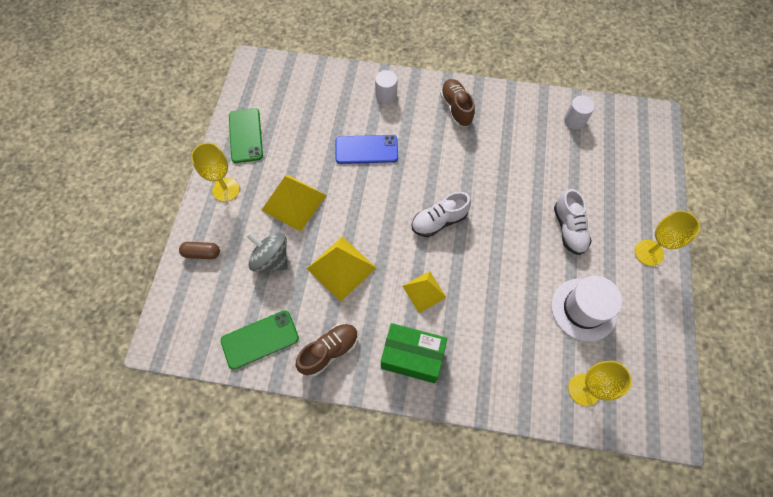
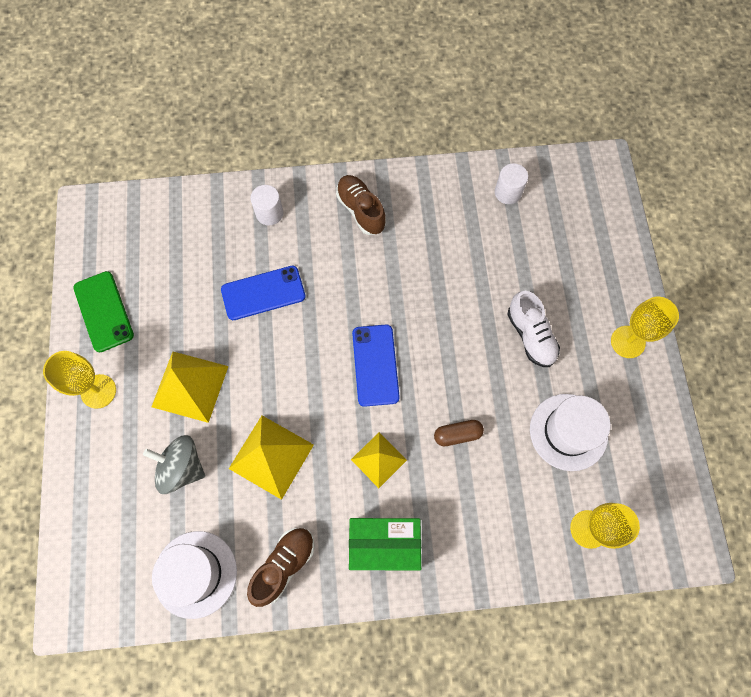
camera: 15 degrees left, 5 degrees up
(202, 253) = (91, 483): brown capsule -> brown capsule (457, 434)
(260, 339) = (195, 574): green phone -> white hat
(439, 221) = (375, 365): white shoe -> blue phone

